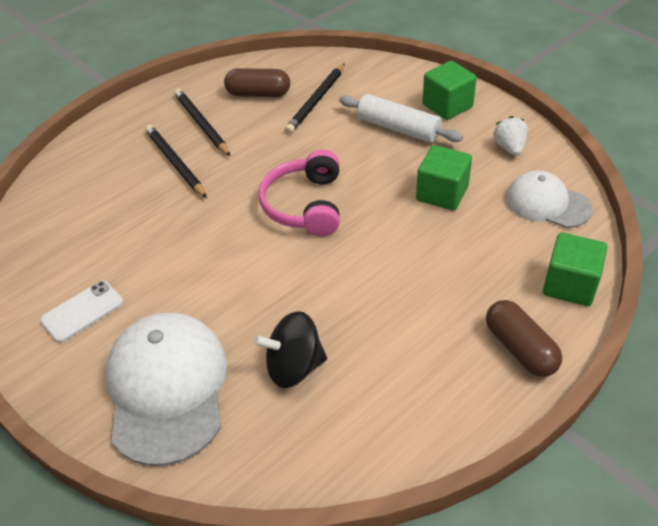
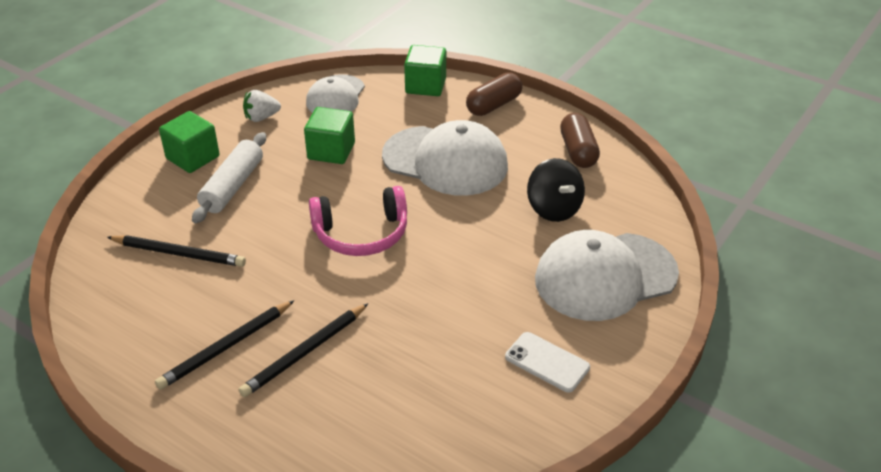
camera: 105 degrees left, 5 degrees down
(258, 94) = (161, 307): brown capsule -> brown capsule (578, 151)
(406, 282) = (445, 161): none -> white cap

